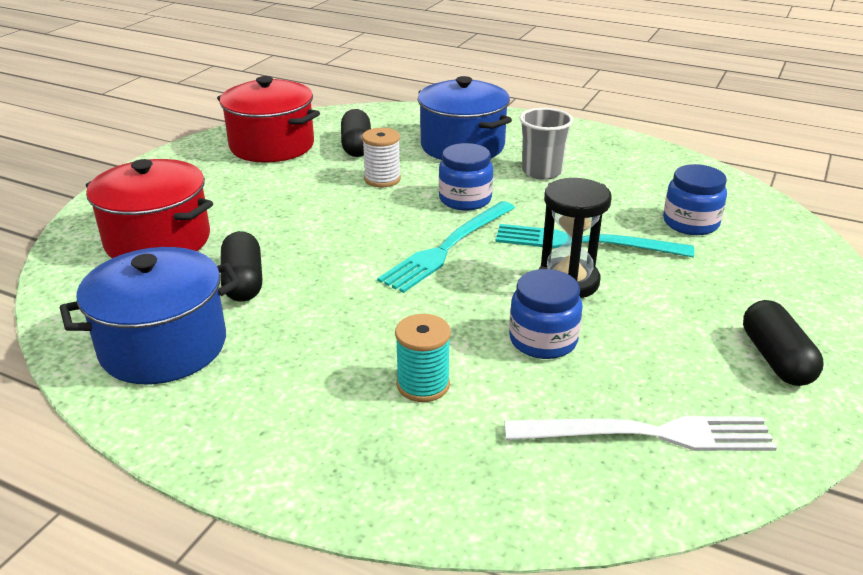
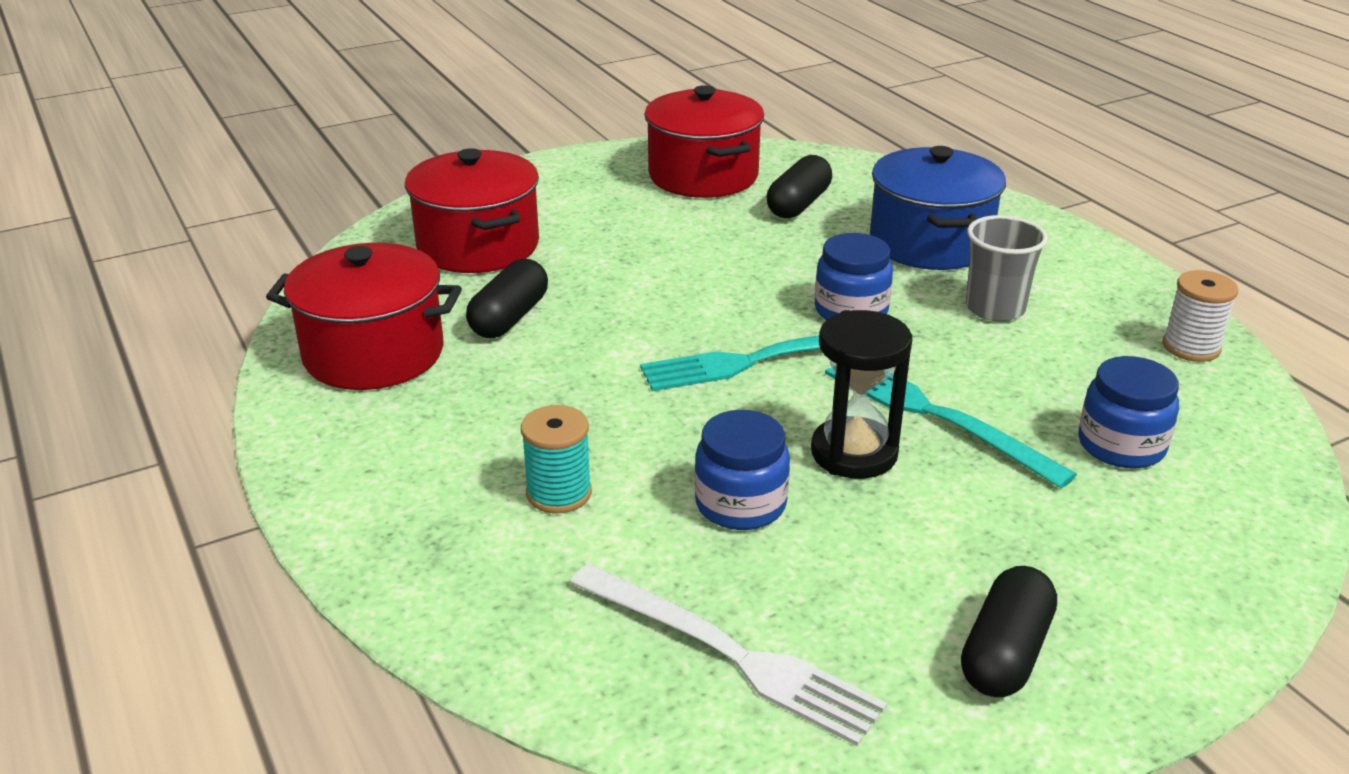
camera: 35 degrees right, 0 degrees up
(163, 346) = (374, 354): blue pot -> red pot
(382, 179) = (781, 254): white spool -> white spool (1191, 347)

